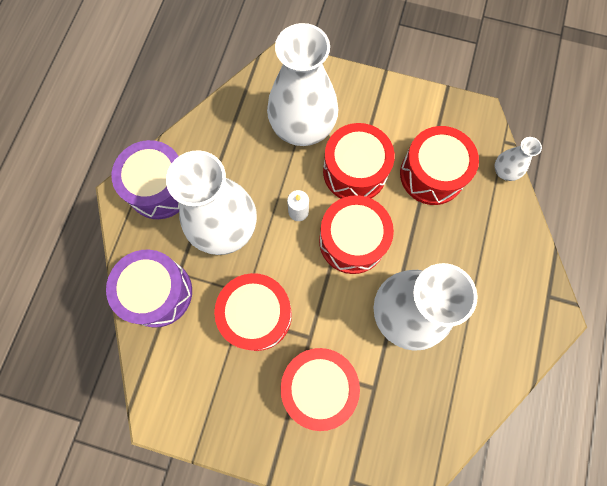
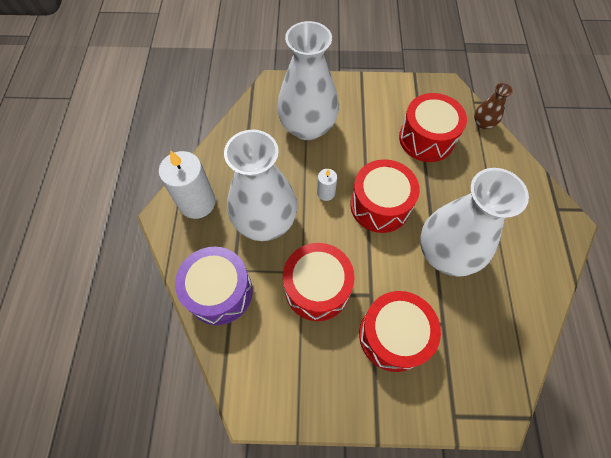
camera: 15 degrees left, 10 degrees down
(160, 188) = (197, 202): purple drum -> white candle
(355, 171) = (363, 151): red drum -> none
(504, 171) = (483, 123): white vase -> brown vase

